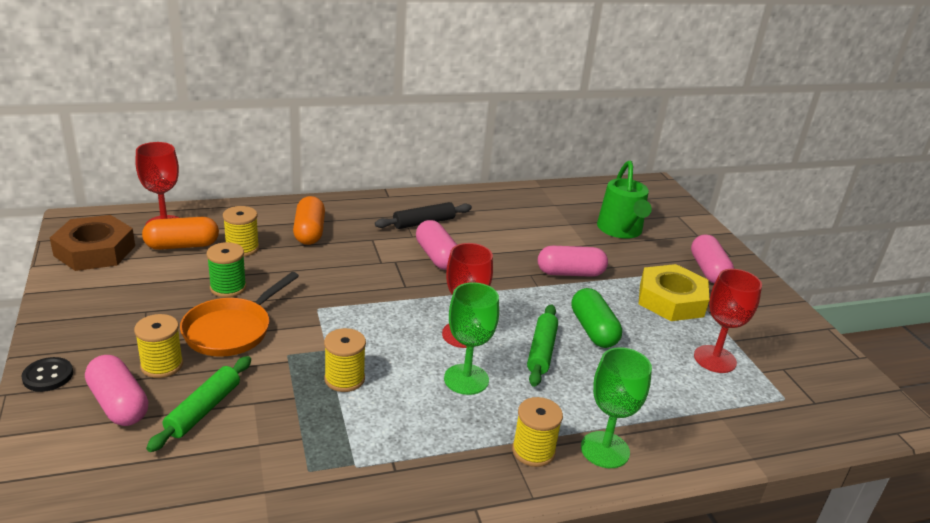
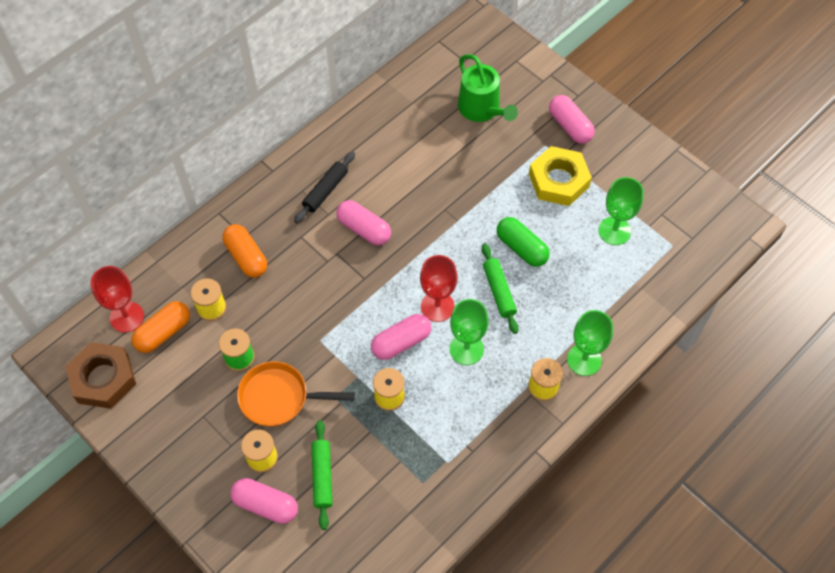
camera: 25 degrees left, 30 degrees up
(48, 376) = (197, 511): black button -> none
(232, 330) = (279, 397): orange pan -> orange pan turned 90 degrees clockwise
(570, 273) = (472, 190): pink capsule -> pink capsule (401, 342)
(715, 359) = (614, 231): red goblet -> green goblet

